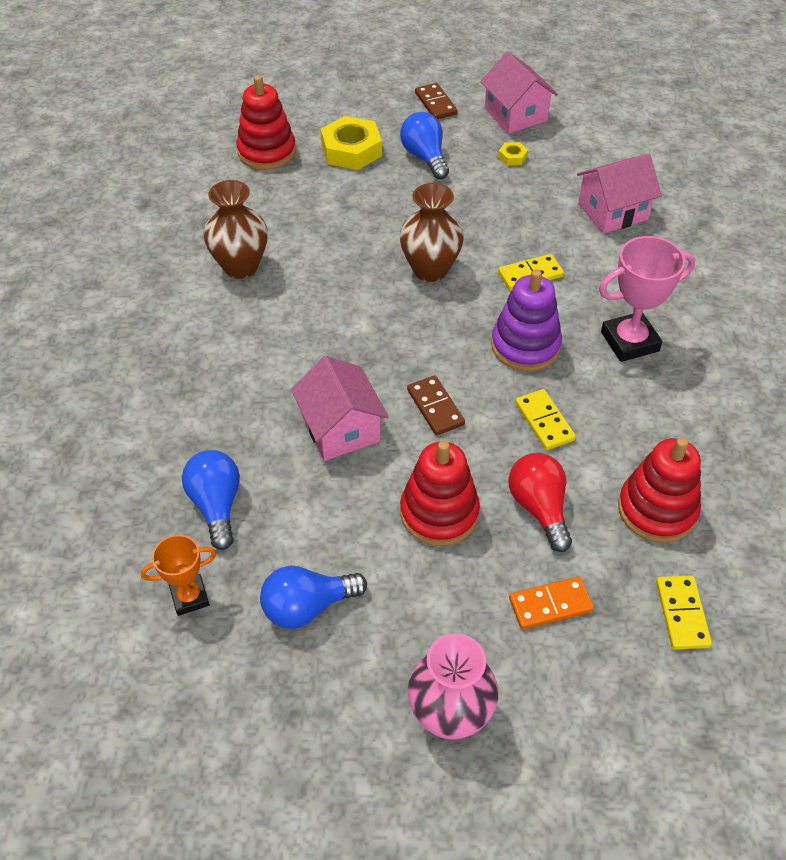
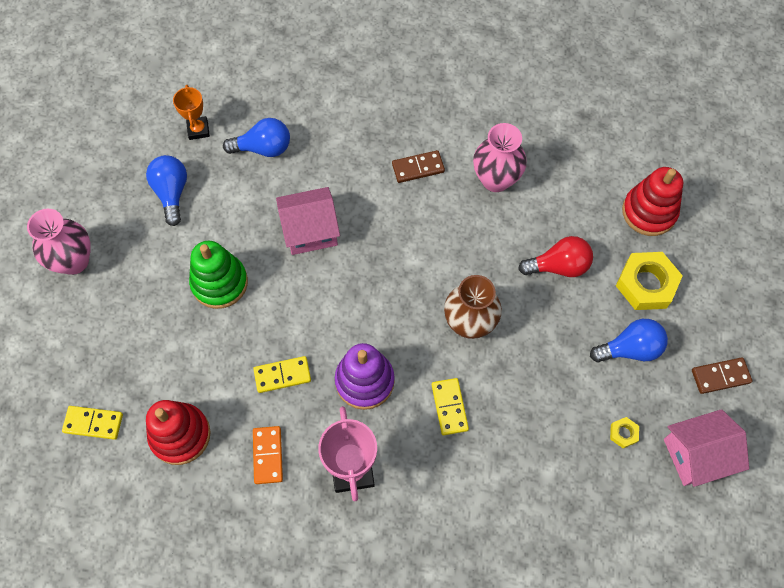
camera: 100 degrees right, 15 degrees up
(241, 266) = (495, 179): brown vase -> pink vase
(435, 407) = (315, 298): brown domino -> brown domino (418, 168)
(439, 513) = (219, 283): red stacking toy -> green stacking toy
(539, 508) = (205, 351): red light bulb -> red light bulb (558, 266)
(550, 605) = (127, 338): orange domino -> orange domino (267, 455)
(613, 211) = (526, 510): pink house -> none

